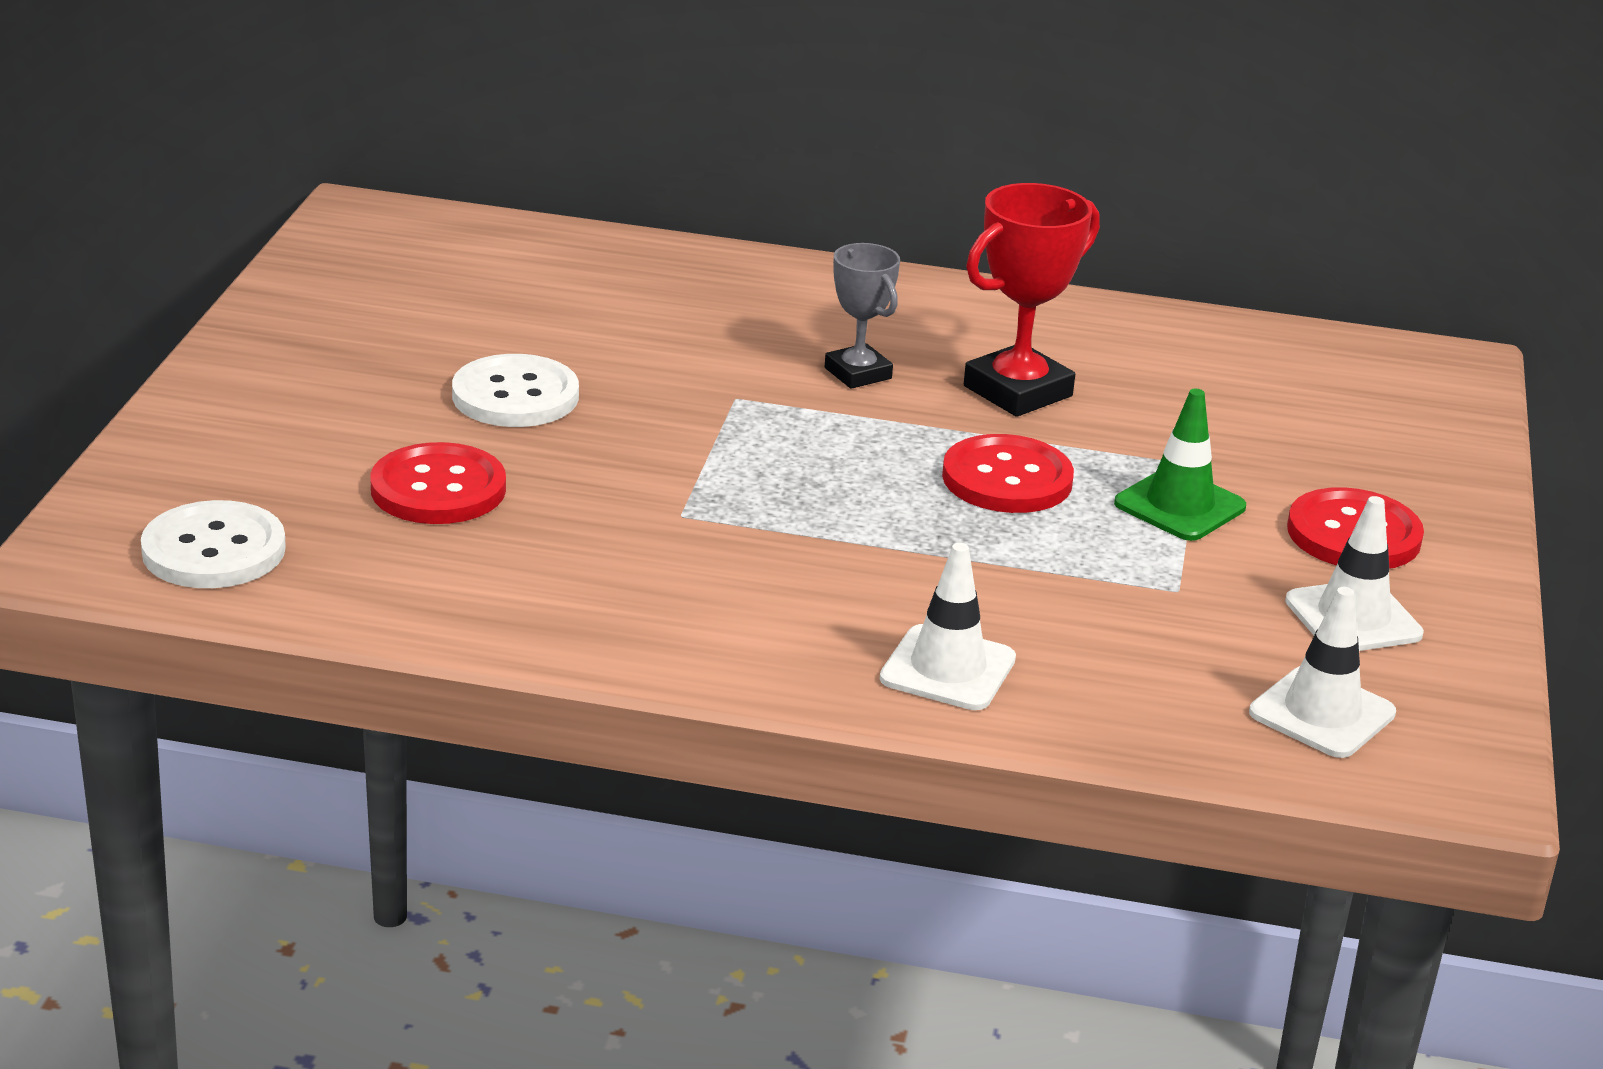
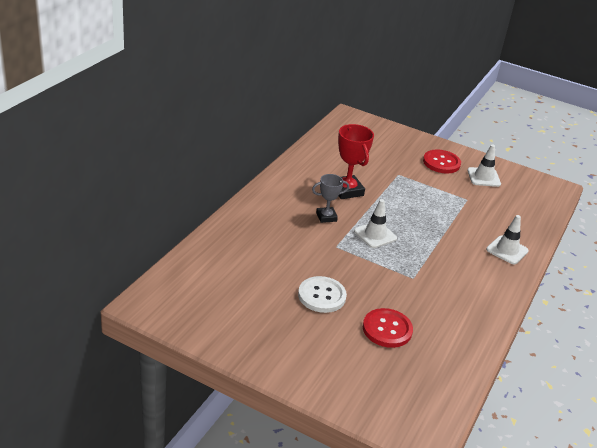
camera: 75 degrees left, 5 degrees up
(214, 550) = (423, 396): white button -> none
(1007, 479) = (401, 209): red button -> none
(1179, 505) = (422, 184): green traffic cone -> none
(1322, 713) = (528, 197): white traffic cone -> white traffic cone (375, 235)

